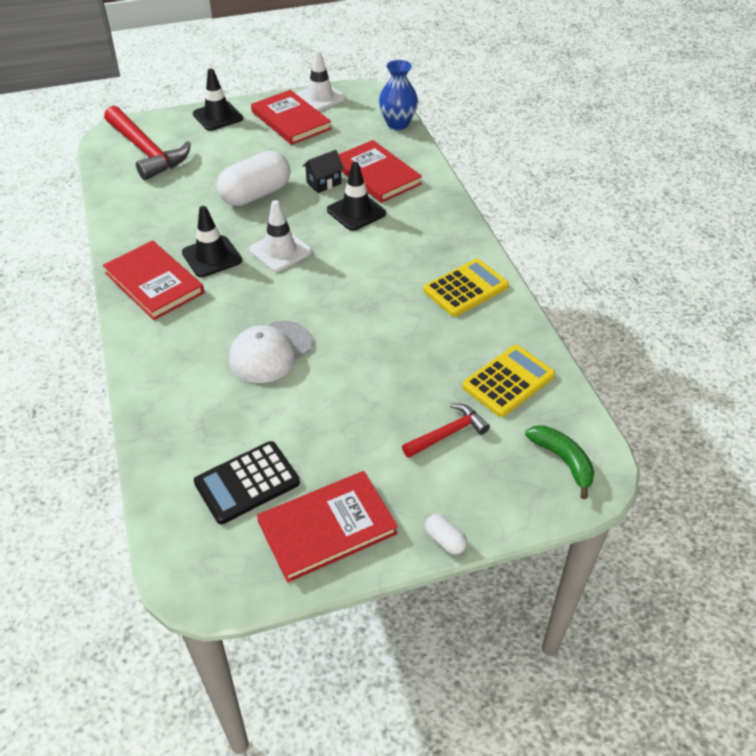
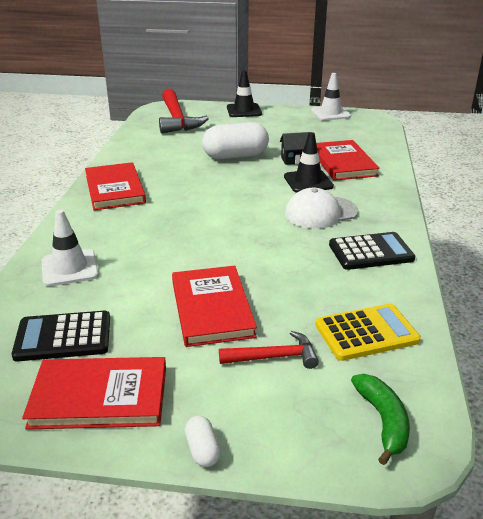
camera: 25 degrees right, 15 degrees down
(212, 257) = (170, 184): black traffic cone -> none
(270, 352) = (163, 252): white cap -> white cap (321, 213)
(280, 251) = (226, 192): white traffic cone -> white traffic cone (69, 268)
(291, 120) = (297, 122): red book -> red book (212, 308)
(397, 124) = (383, 138): blue vase -> none
(465, 288) = (371, 252): yellow calculator -> black calculator

